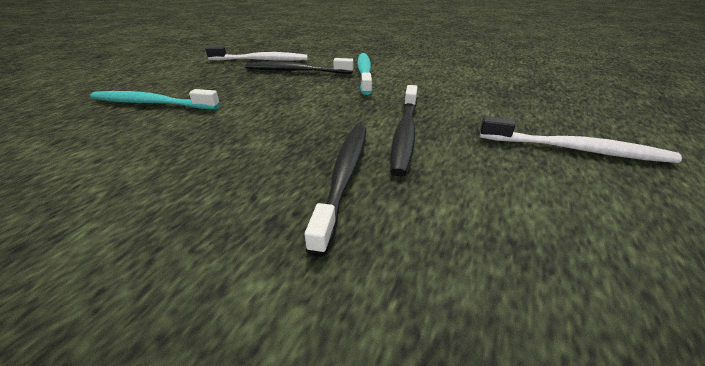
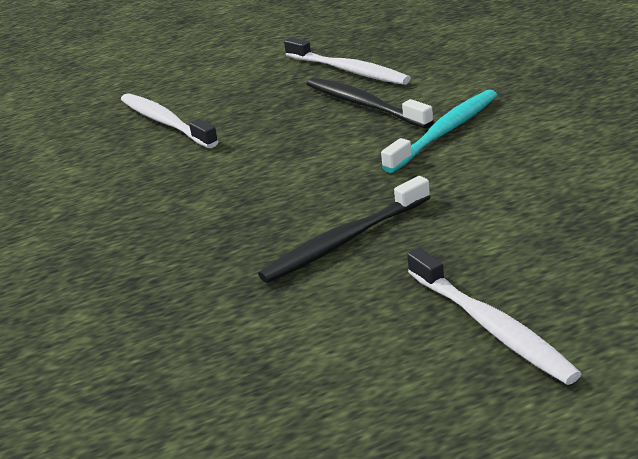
camera: 45 degrees right, 5 degrees down
(152, 103) = (166, 122): turquoise toothbrush -> white toothbrush
(344, 176) = (224, 265): black toothbrush -> none

